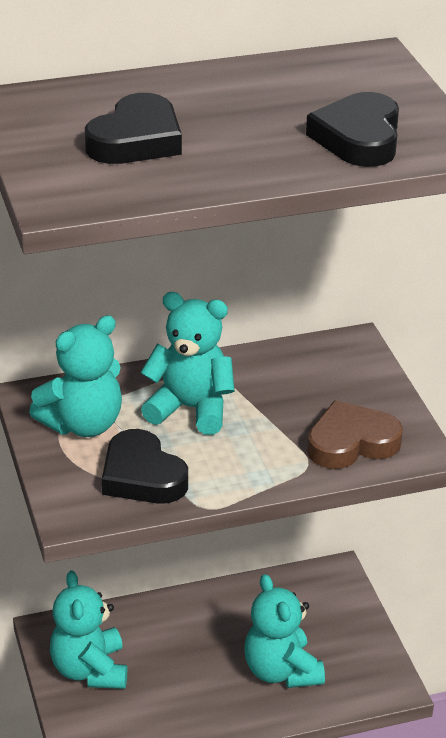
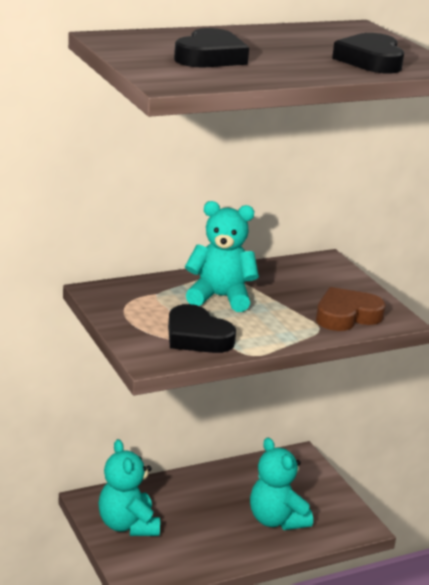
camera: 10 degrees left, 10 degrees down
(83, 424) = (141, 307): turquoise teddy bear -> none

